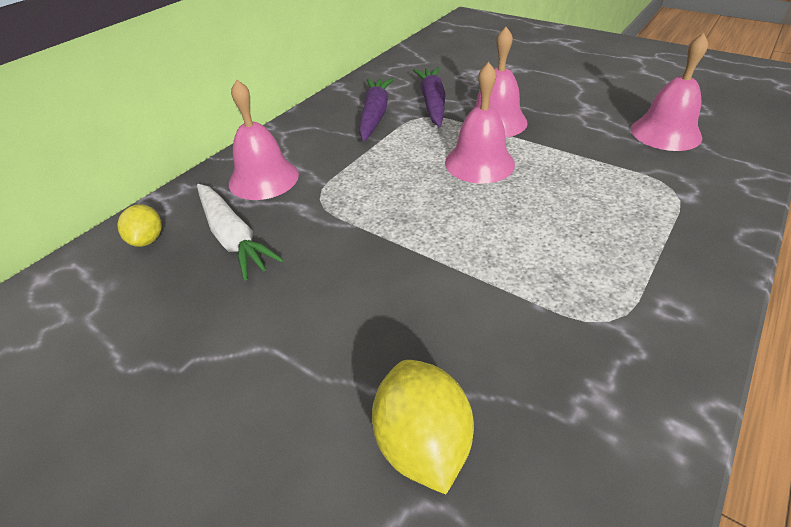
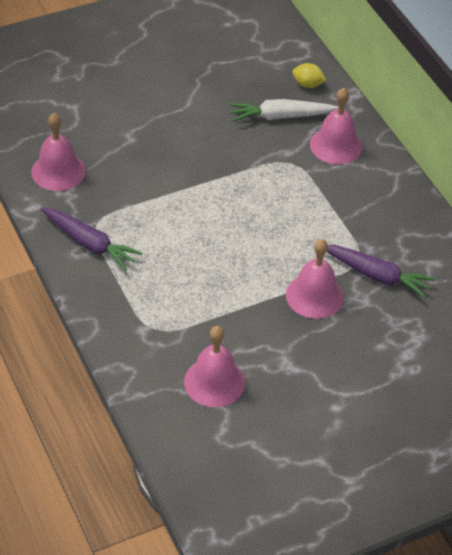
camera: 115 degrees right, 5 degrees up
(374, 115) = (383, 232): purple carrot -> purple carrot (90, 244)
(422, 443) = (97, 133): yellow lemon -> none
(479, 163) = (266, 254): pink bell -> pink bell (58, 171)

